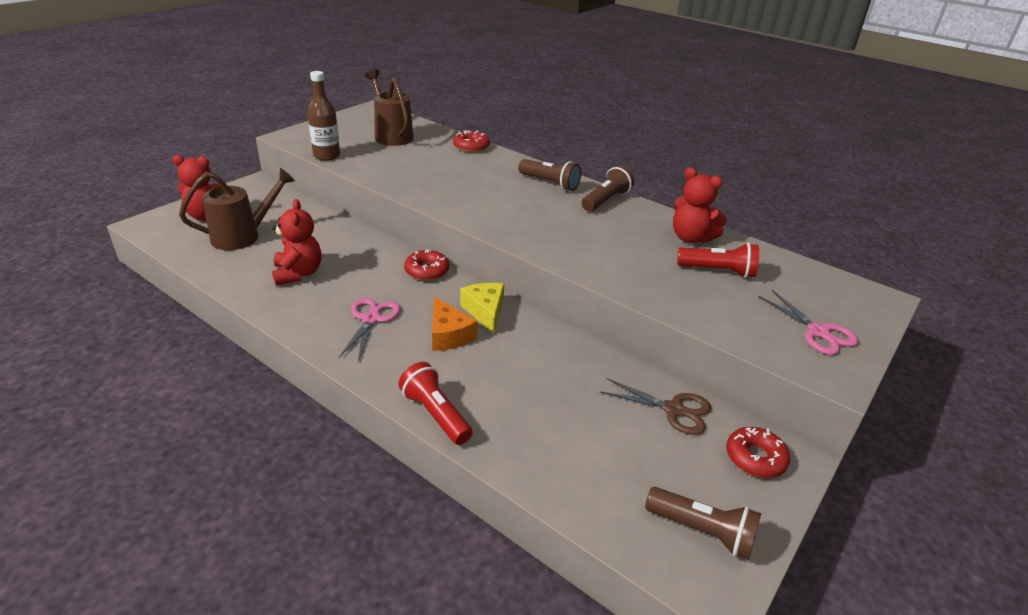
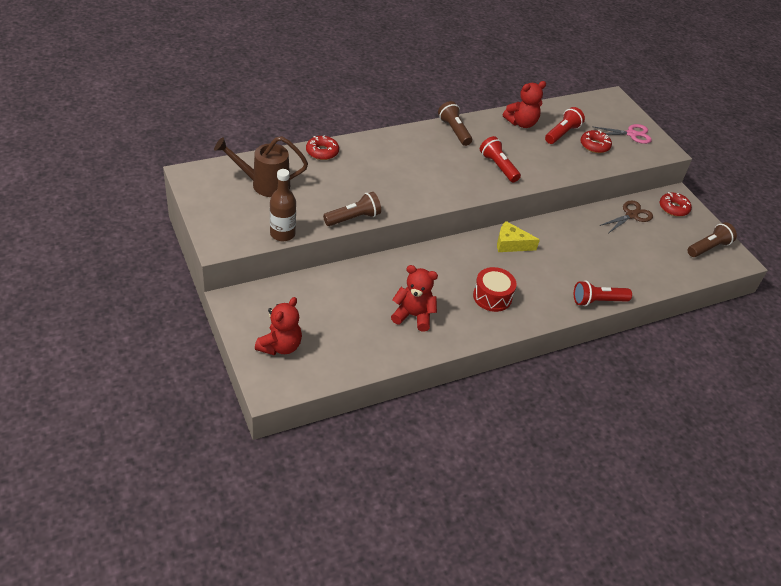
camera: 65 degrees left, 10 degrees up
(243, 236) = (334, 332): brown watering can -> none
(371, 319) = (492, 297): pink scissors -> red drum
(427, 271) = (448, 251): red donut -> red donut (594, 145)
(448, 335) = (527, 269): orange cheese -> none
(550, 183) = (413, 142): brown flashlight -> brown flashlight (353, 218)
(577, 239) = (498, 167): none -> red flashlight

